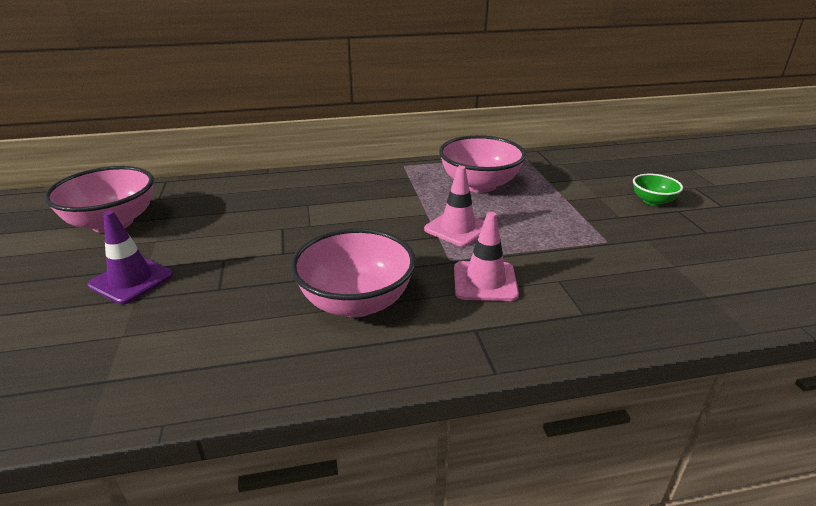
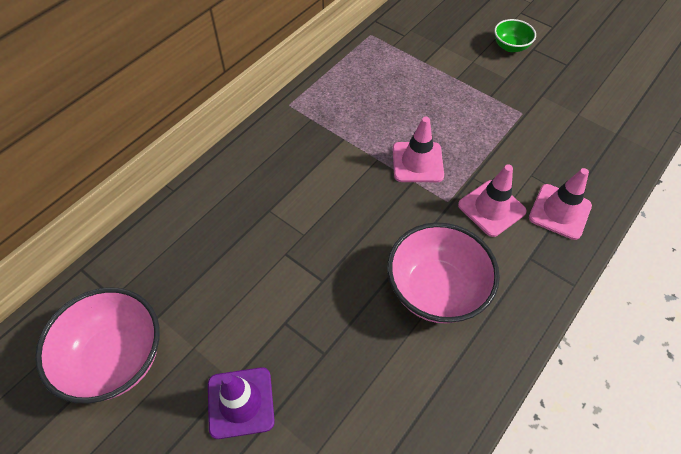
camera: 40 degrees left, 25 degrees up
(479, 185) = (378, 96): pink bowl -> none
(555, 316) = (559, 212): none -> pink traffic cone

